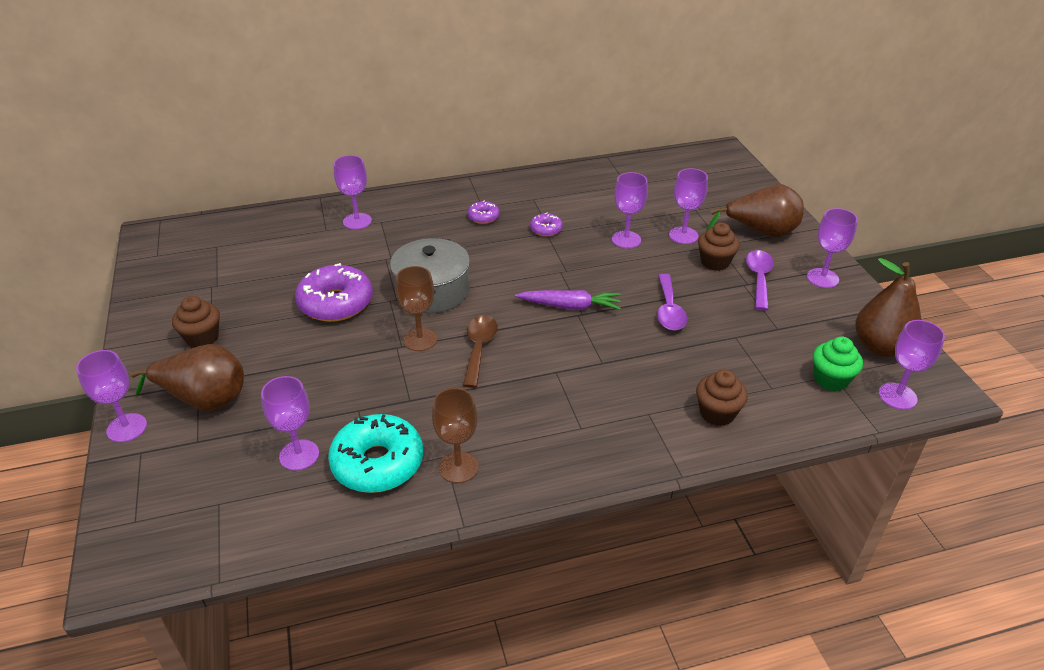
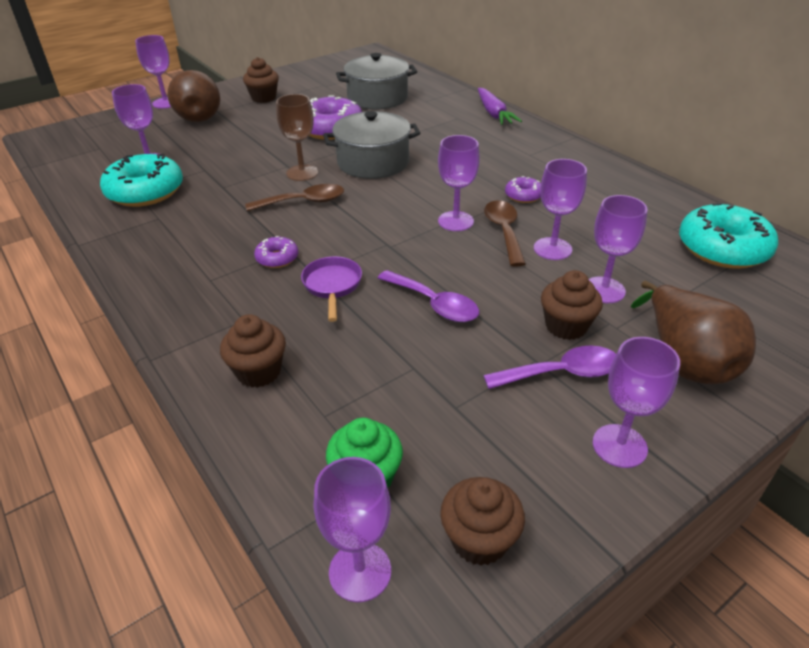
camera: 70 degrees right, 0 degrees up
(289, 257) = (377, 98): none -> grey pot
(357, 221) = (449, 108): purple goblet -> purple goblet (455, 221)
(458, 467) = (145, 227): brown goblet -> none
(483, 217) = (512, 159): purple donut -> purple donut (277, 258)
(570, 306) = (397, 236): purple carrot -> purple carrot (494, 113)
(592, 253) = (504, 231): none -> brown spoon
(624, 356) = (332, 286): none -> purple pan
(659, 177) = (722, 248): none -> turquoise donut
(669, 310) = (434, 304): purple spoon -> purple spoon turned 120 degrees counterclockwise
(880, 347) = (479, 539): brown pear -> brown cupcake

